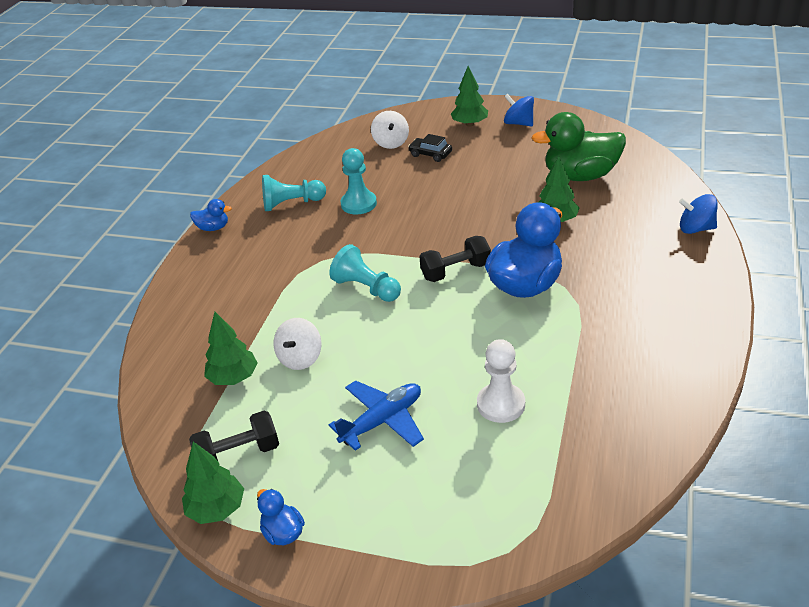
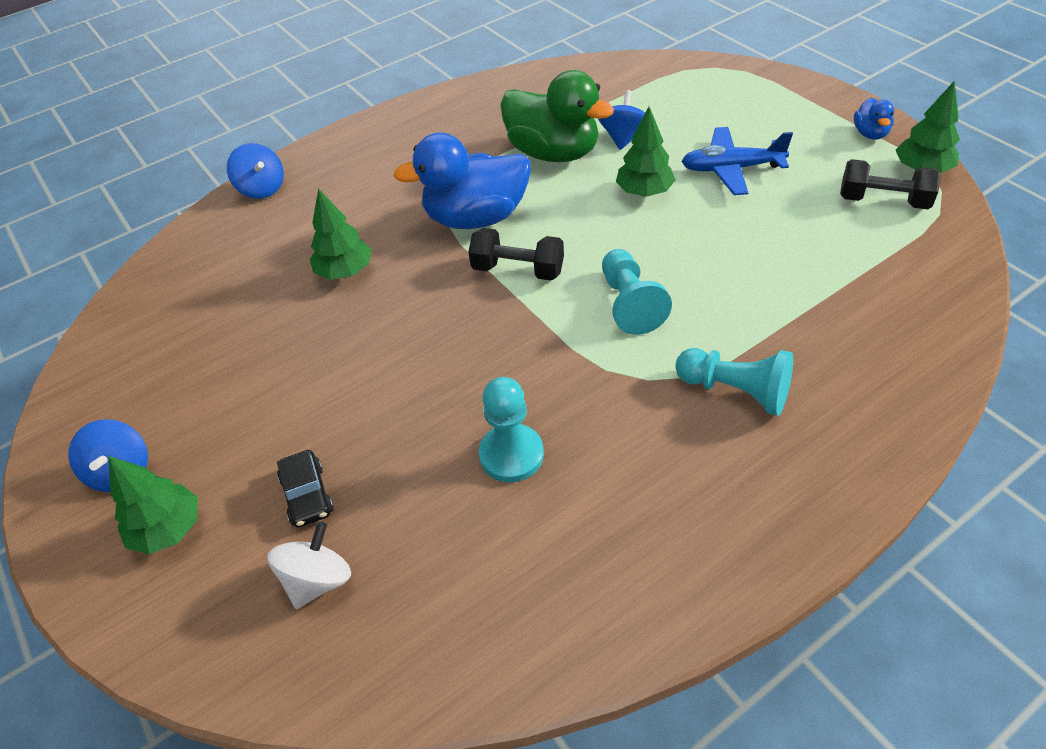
camera: 140 degrees left, 10 degrees up
(213, 228) = (768, 561): blue duck -> none
(233, 378) = (854, 275): green tree -> green tree (644, 192)
(291, 203) = (603, 531): turquoise pawn -> turquoise pawn (735, 391)
(300, 358) = (767, 259): white spinning top -> none
(501, 404) = (624, 138): white pawn -> blue spinning top
(580, 176) = (228, 315): green duck -> green duck (554, 153)

